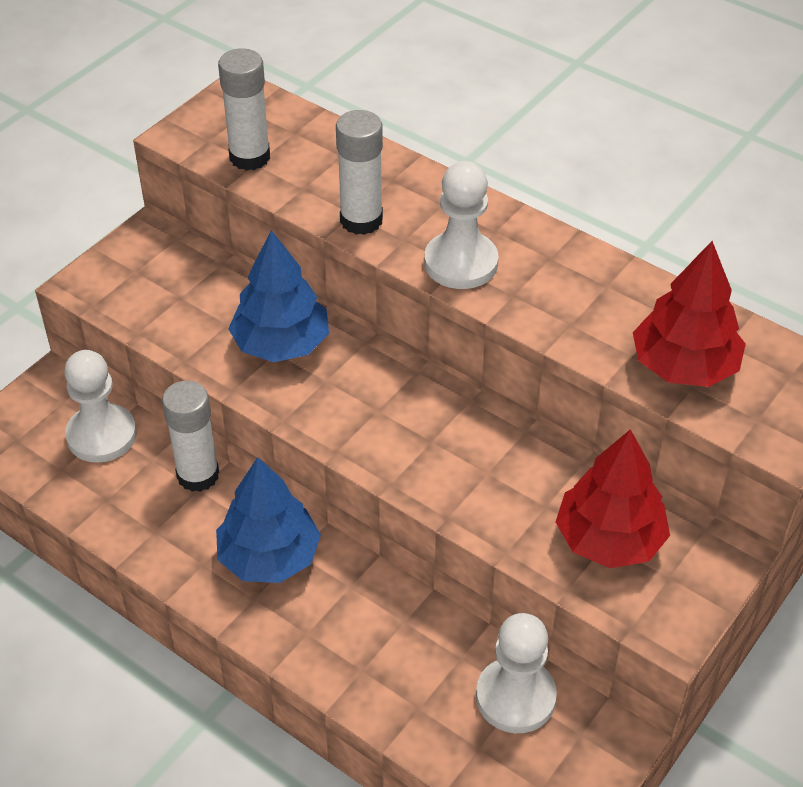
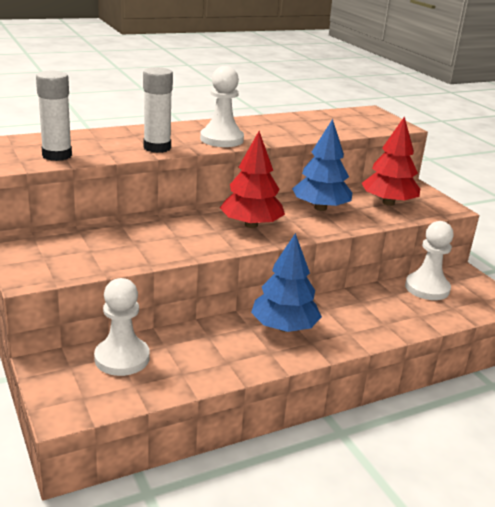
camera: 65 degrees left, 20 degrees down
(198, 475) = (197, 332): white glue stick -> none
(281, 344) = (173, 233): blue tree -> blue tree (320, 208)
(684, 366) = (340, 126): red tree -> red tree (251, 225)

